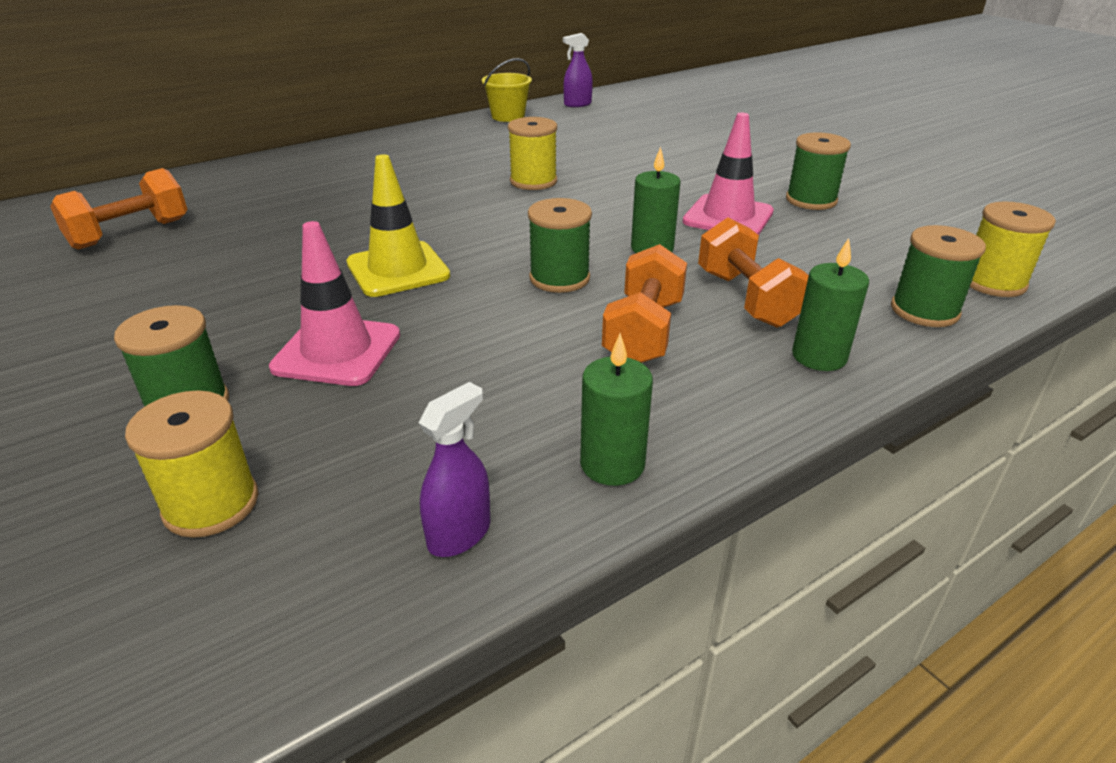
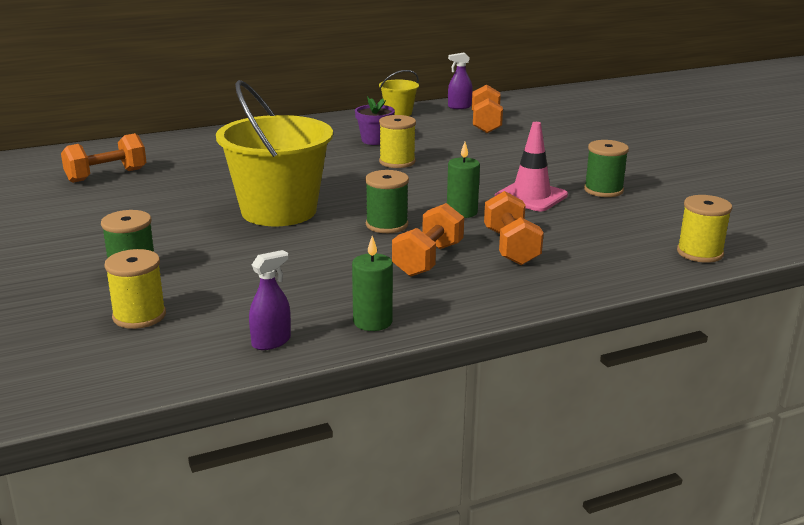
camera: 10 degrees right, 10 degrees down
(337, 351) = (226, 252): pink traffic cone -> none
(398, 270) = (279, 211): yellow traffic cone -> yellow bucket
(492, 154) = (374, 140): none -> purple flower pot
(619, 123) = (486, 124): none -> orange dumbbell
(819, 356) = (538, 283): green candle -> none
(924, 310) = (633, 265): green spool -> none

